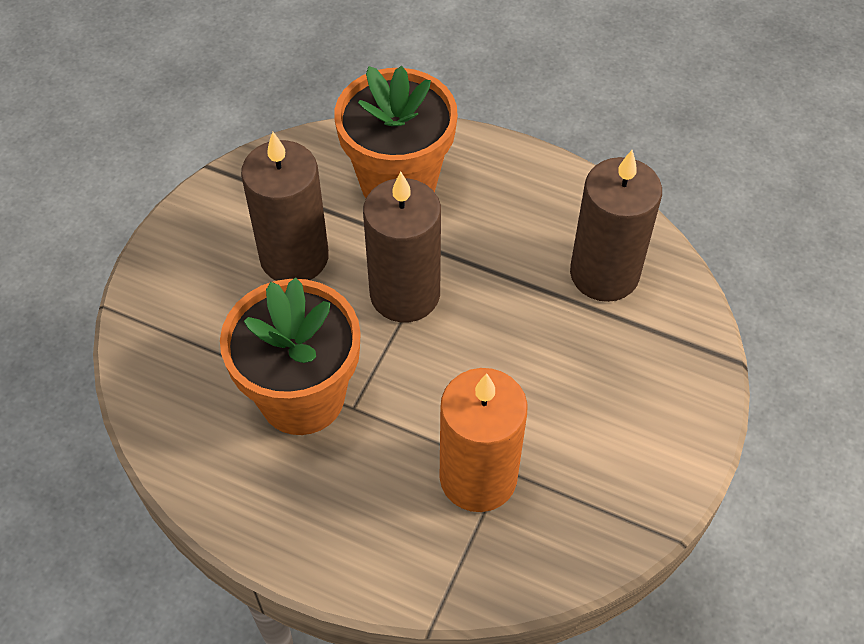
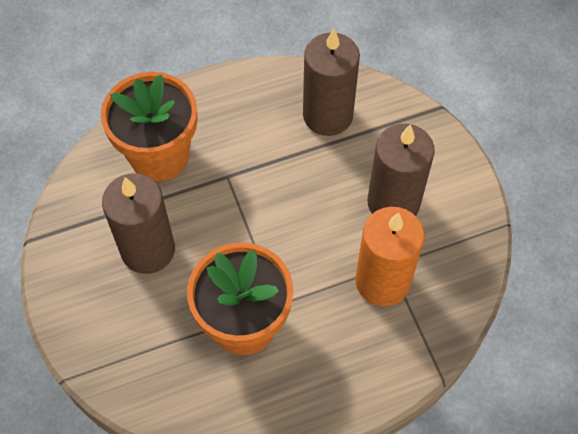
camera: 45 degrees left, 5 degrees up
(405, 294) = (235, 217): brown candle -> brown candle (393, 202)

